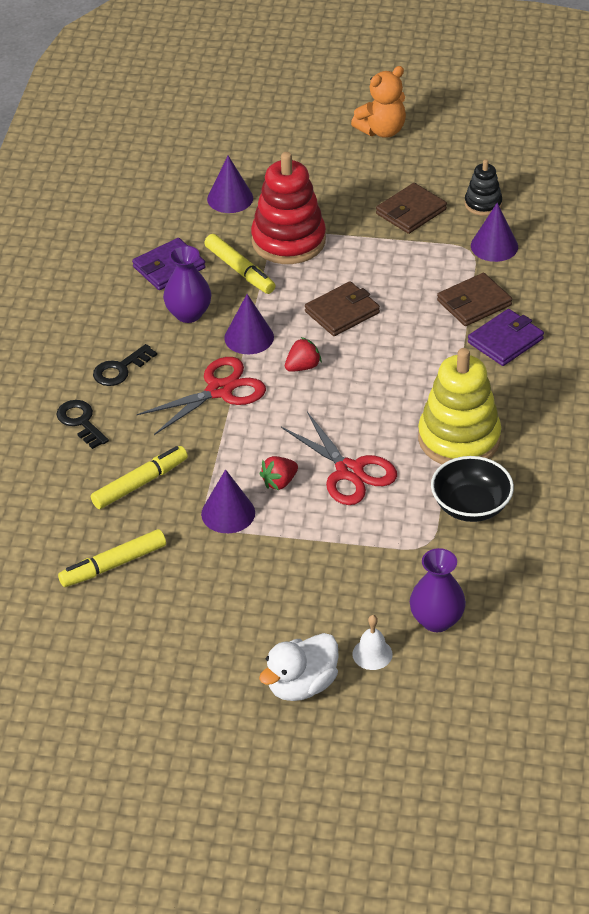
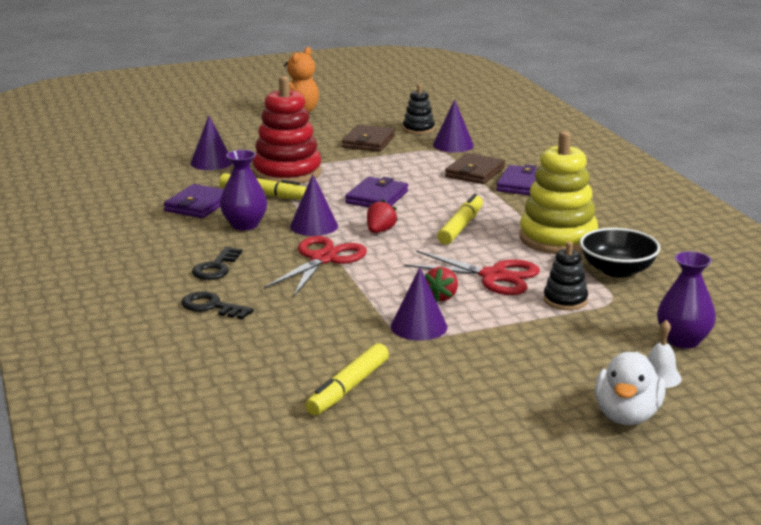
camera: 30 degrees left, 20 degrees down
(139, 484) = (313, 330): yellow marker -> yellow marker (460, 227)
(342, 312) = (377, 197): brown wallet -> purple wallet
(383, 528) = (565, 300): none -> black stacking toy

